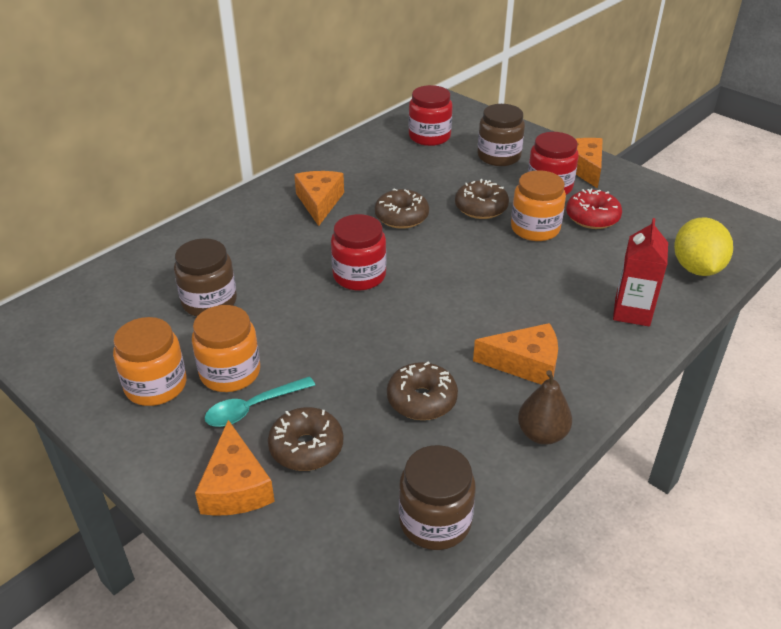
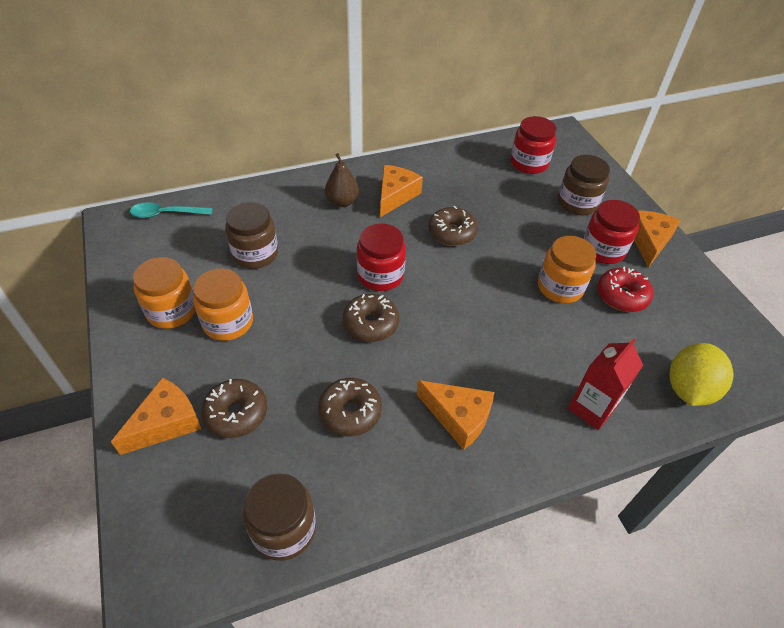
camera: 25 degrees right, 10 degrees up
(236, 486) = (166, 423): orange cheese -> orange cheese turned 150 degrees counterclockwise
(253, 408) = (223, 360): turquoise spoon -> turquoise spoon (166, 214)
(481, 208) = (525, 249): brown donut -> brown donut (370, 324)
(542, 434) = (425, 492): brown pear -> brown pear (342, 202)

